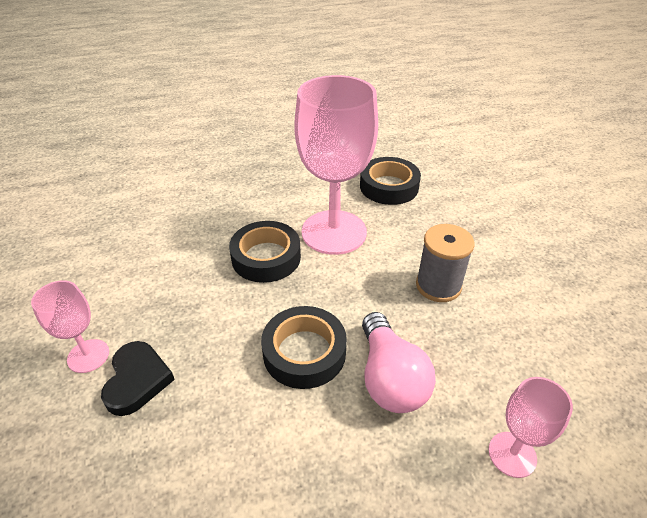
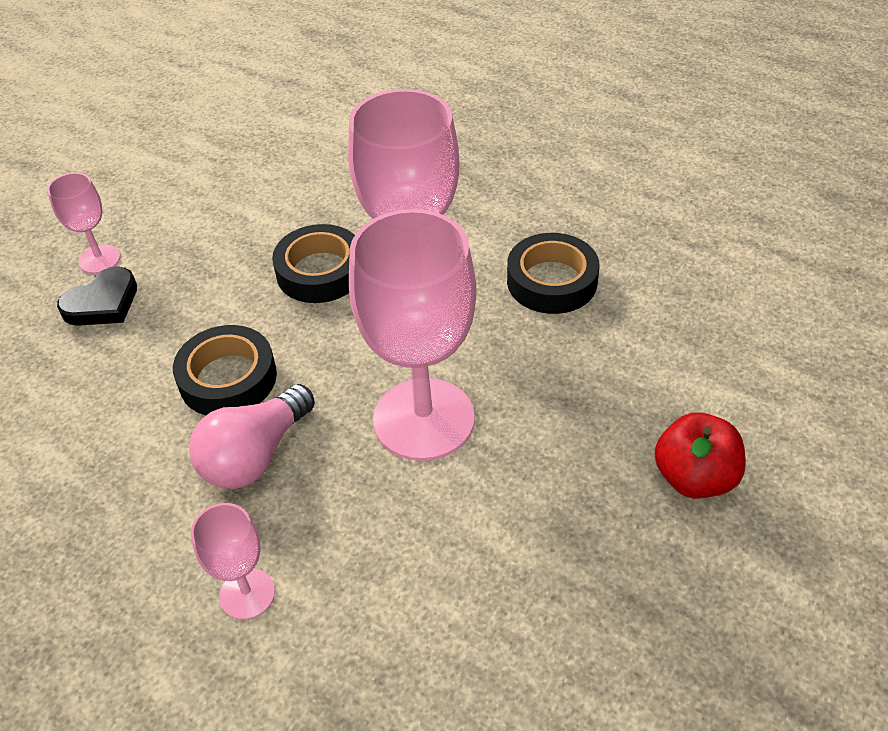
camera: 50 degrees right, 5 degrees up
(438, 286) = (424, 419): grey spool -> pink goblet
(568, 223) = (694, 477): none -> red apple

